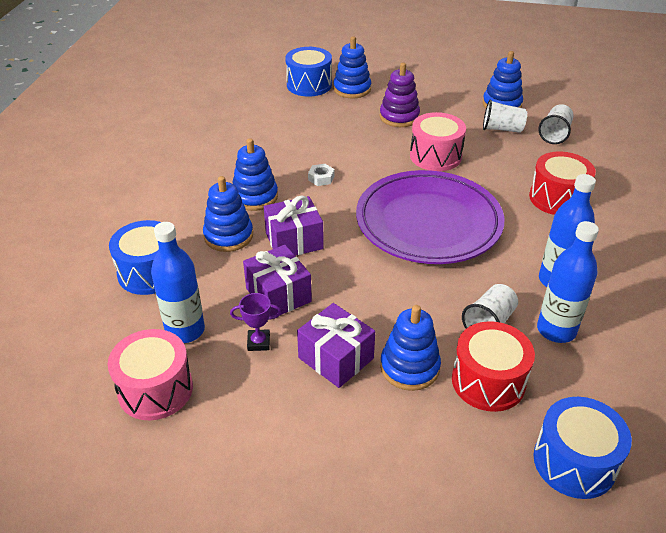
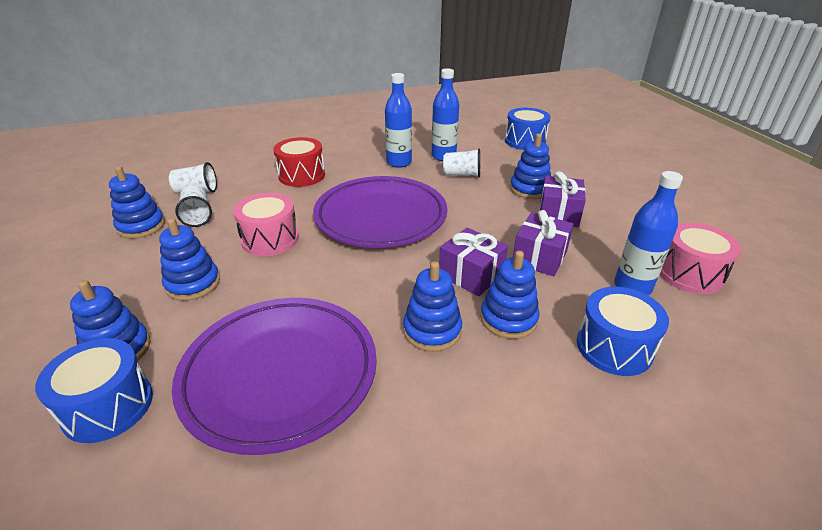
camera: 120 degrees left, 5 degrees down
(258, 342) = (591, 248): purple trophy -> none
(278, 133) = (280, 375): none -> purple plate
(321, 178) = (360, 296): white nut -> none
(399, 117) = (193, 284): purple stacking toy -> blue stacking toy
(488, 381) = (507, 166): red drum -> none

